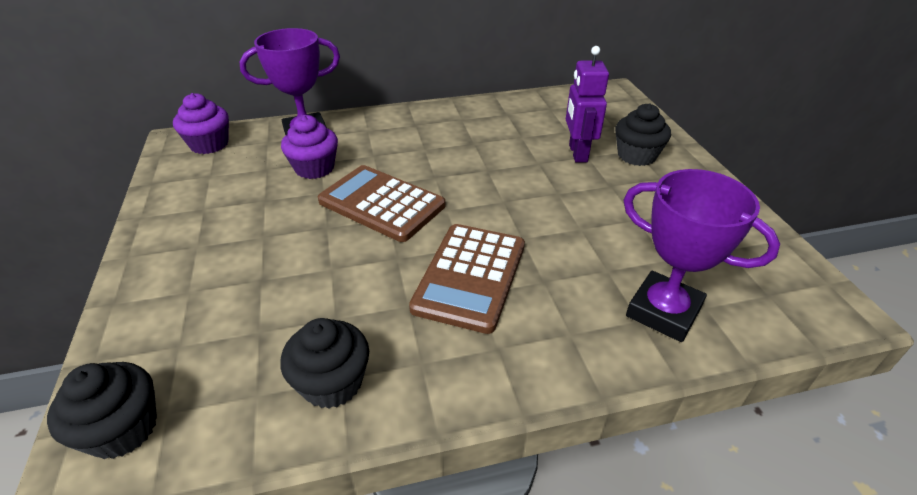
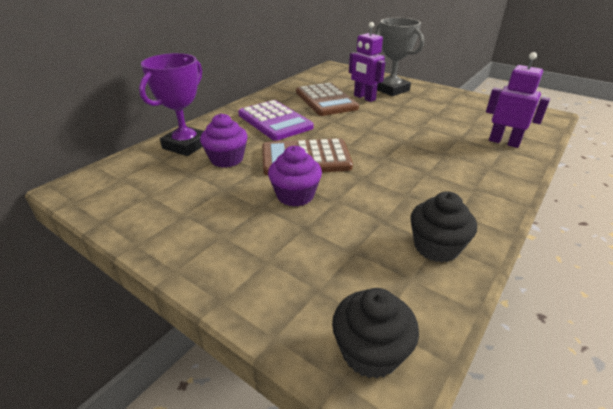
camera: 40 degrees left, 5 degrees down
(209, 144) = (110, 178): purple cupcake -> purple cupcake (295, 195)
(424, 142) = (274, 121): none -> purple calculator
(470, 276) = (411, 168): brown calculator -> brown calculator (325, 100)
(636, 155) = (391, 90): black cupcake -> grey trophy
(663, 311) = (504, 142): purple trophy -> purple robot

